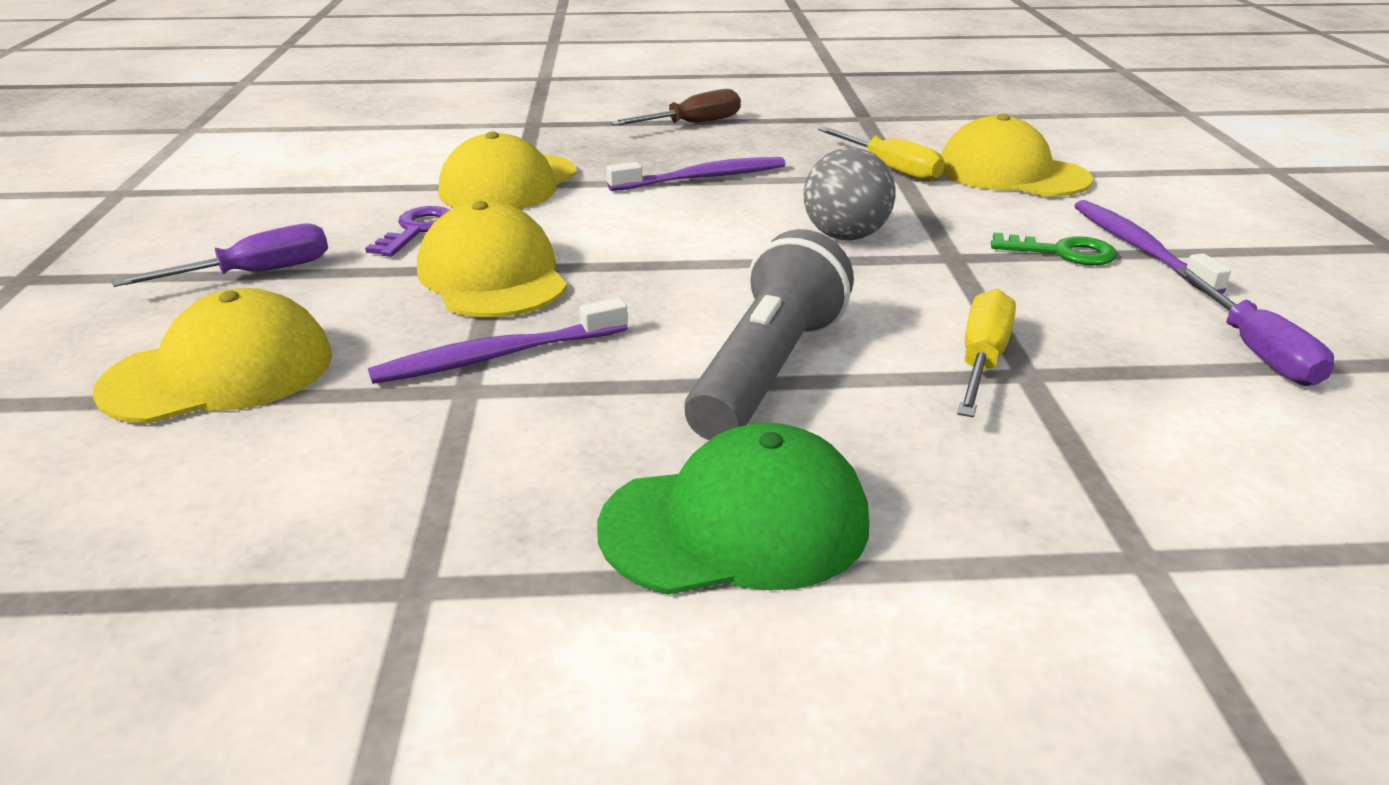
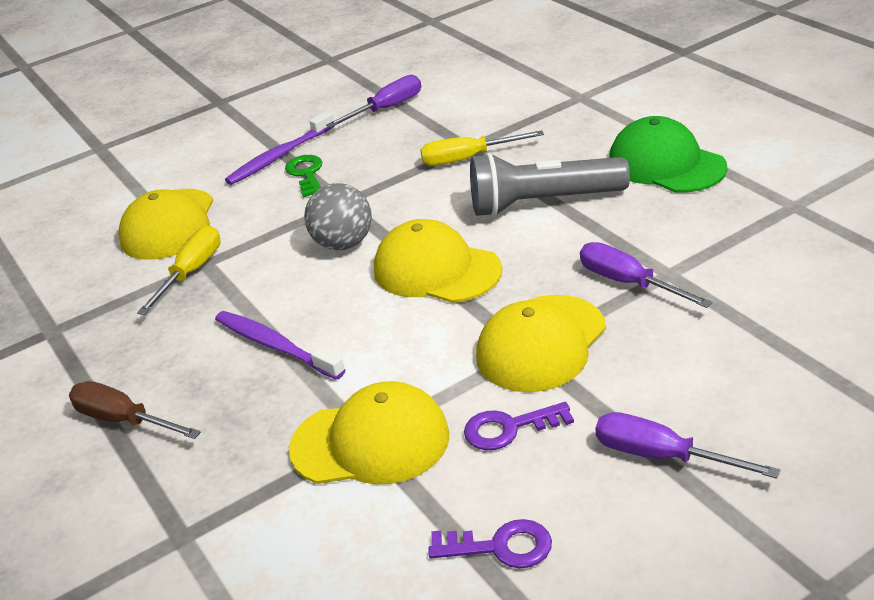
camera: 115 degrees left, 5 degrees up
(219, 373) = (769, 365): yellow cap -> yellow cap (436, 270)
(318, 195) = (500, 547): none -> purple key
(497, 356) = (628, 283): purple toothbrush -> purple screwdriver

